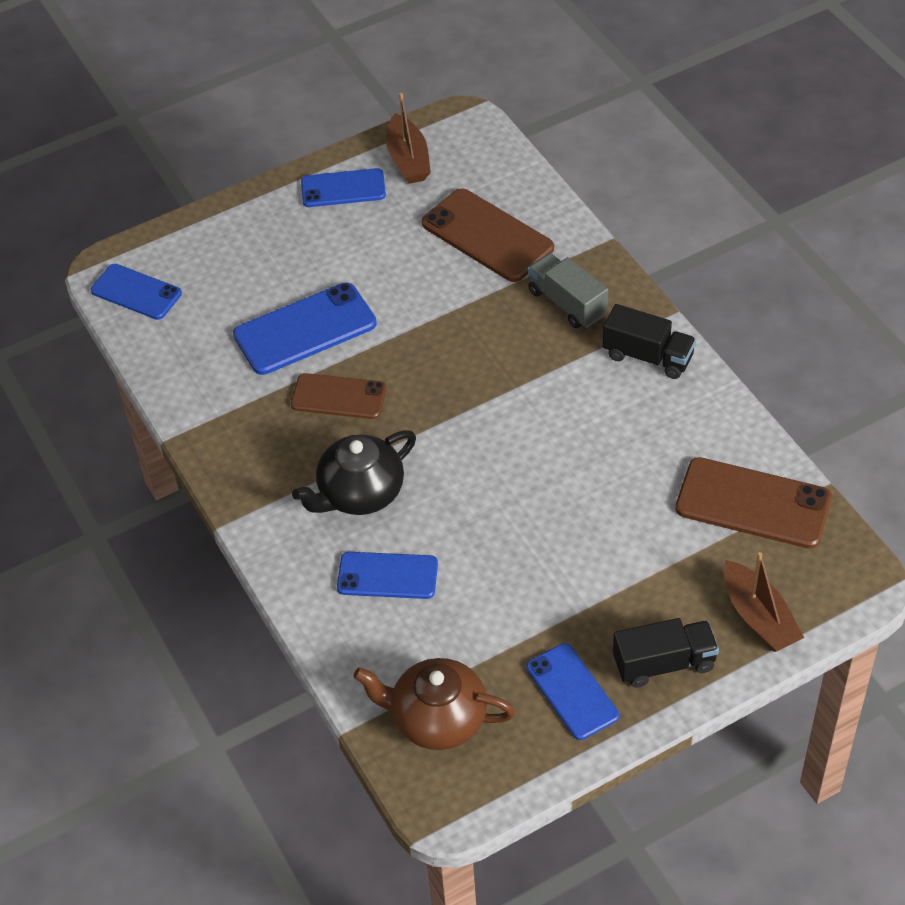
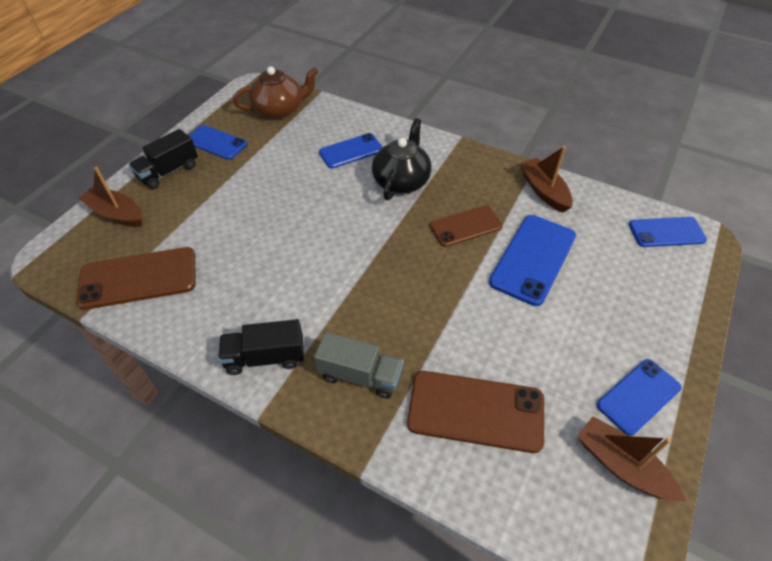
camera: 145 degrees right, 0 degrees up
(205, 397) = (544, 191): none -> brown boat

